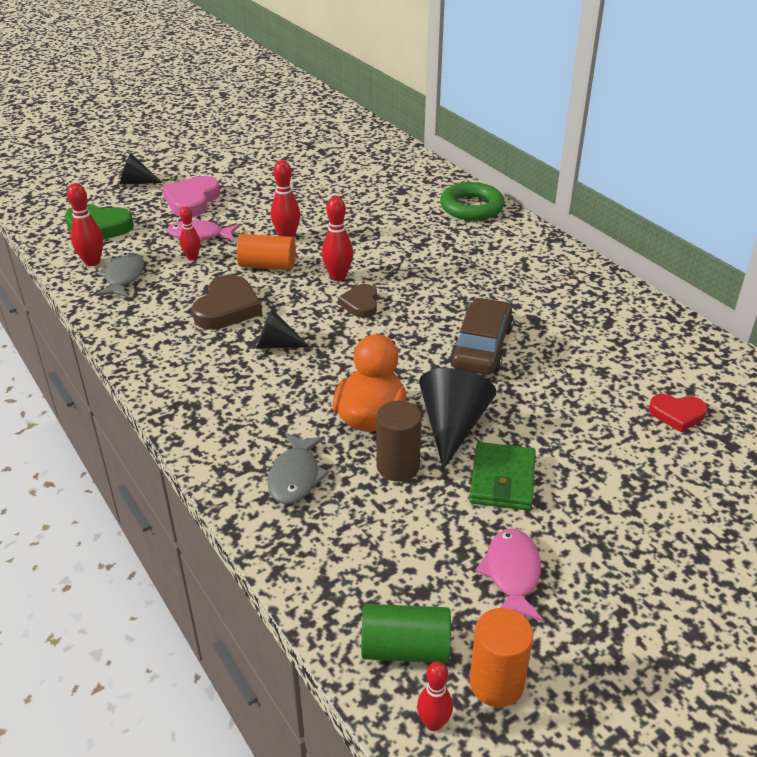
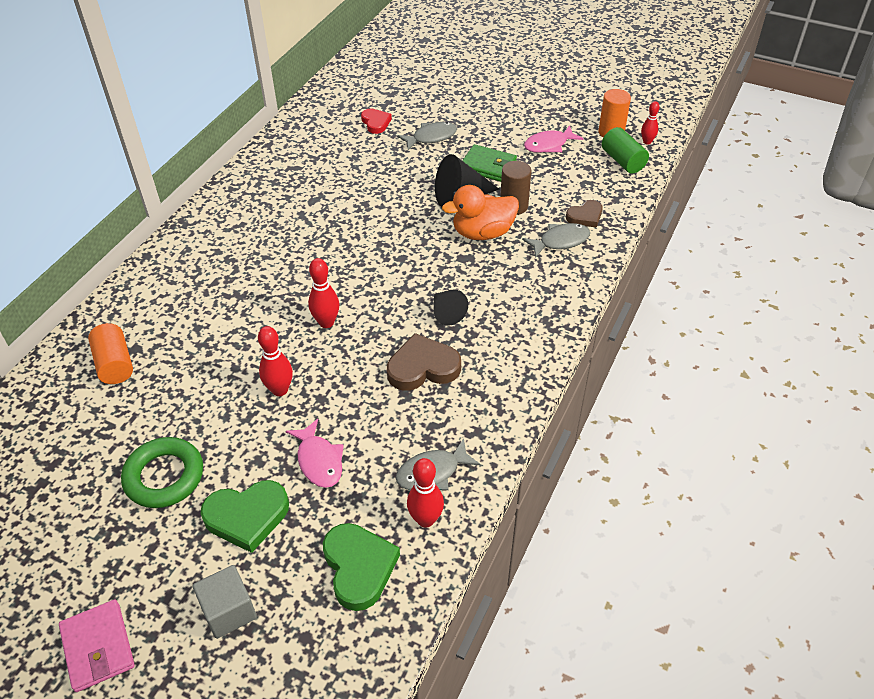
camera: 120 degrees left, 10 degrees up
(136, 182) = (229, 611): black cone -> grey cube
(172, 146) = (98, 647): none -> pink wallet
(192, 201) = (247, 517): pink heart -> green heart
(192, 257) = (363, 441): red bowling pin -> none
(267, 266) = (340, 377): orange cylinder -> orange cylinder (115, 364)
(360, 304) = (358, 291): brown heart -> brown heart (585, 216)
(471, 207) = (147, 288): green ring -> green ring (164, 476)
(482, 347) = (368, 212): brown car -> none
(502, 480) = (488, 166): green wallet -> green wallet turned 45 degrees clockwise
(610, 453) = (431, 137): none -> grey fish

